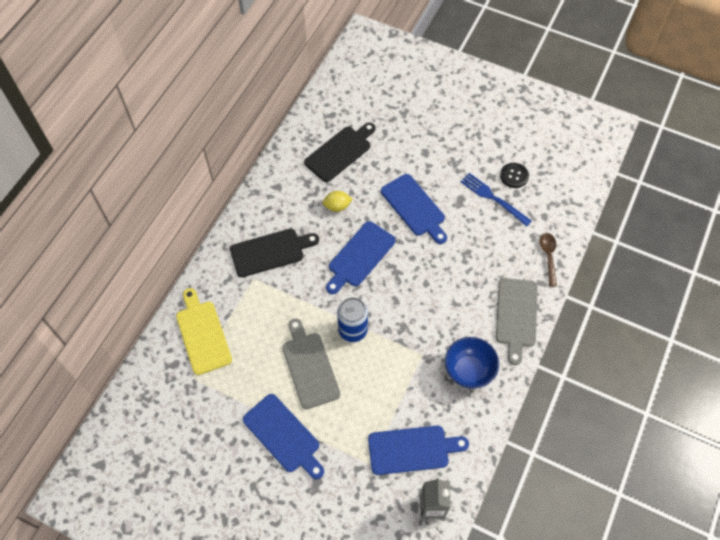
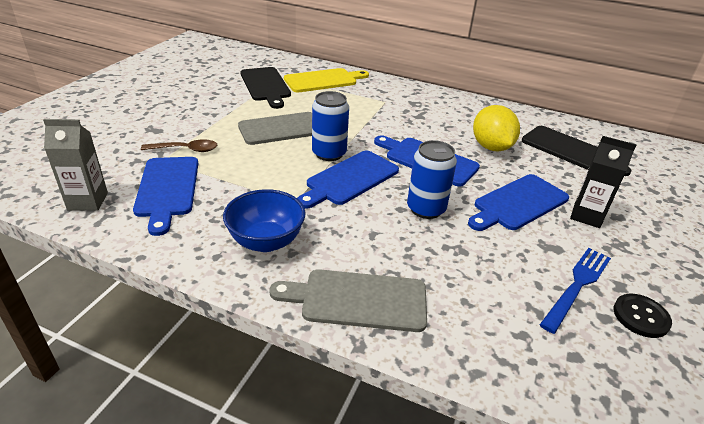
camera: 85 degrees right, 25 degrees down
(270, 252) = (418, 110): black cutting board -> black cutting board (266, 86)
(283, 435) = (213, 114): blue cutting board -> blue cutting board (350, 179)
(337, 206) = (491, 147): yellow lemon -> yellow lemon, size x1.70
(425, 267) = (426, 209): none -> blue can
(426, 170) = (586, 216): none -> black carton
(548, 256) = (486, 355): brown spoon -> brown spoon (186, 149)

